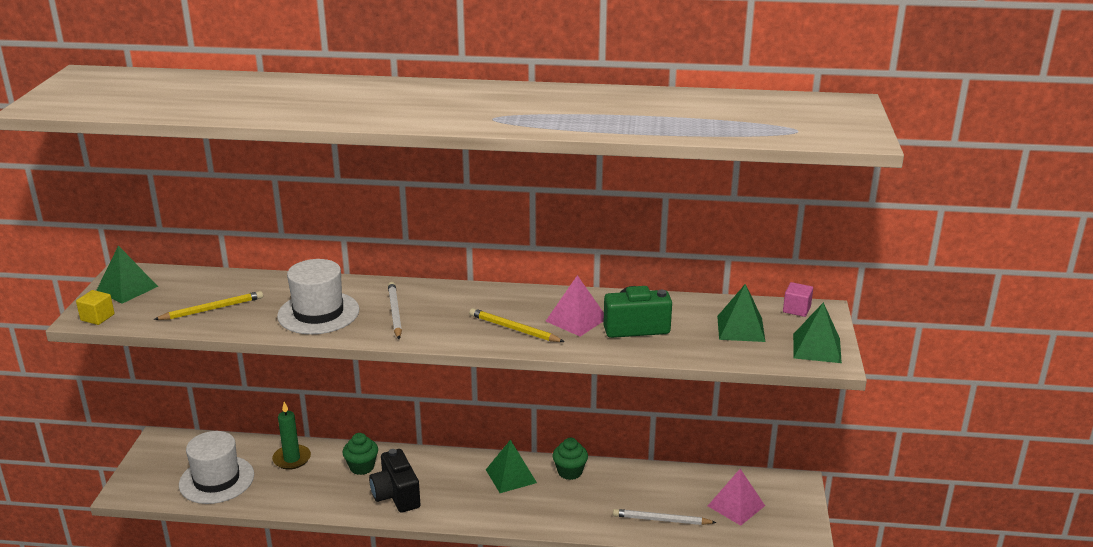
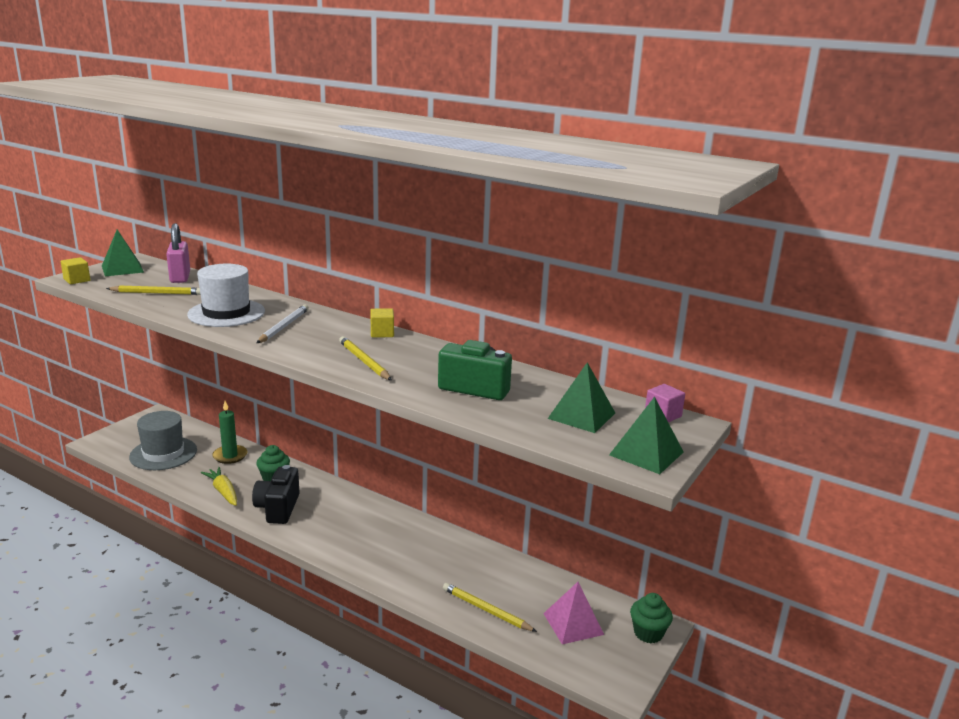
camera: 25 degrees right, 5 degrees down
(208, 282) = (180, 277): none -> pink padlock
(216, 480) = (163, 453): white hat -> grey hat
(324, 498) = (223, 491): none -> yellow carrot
(493, 293) = (382, 333): none -> yellow cube
(511, 476) = (385, 525): green pyramid -> none
(570, 472) = (439, 538): green cupcake -> green cupcake (648, 633)
(576, 319) = (428, 368): pink pyramid -> none
(661, 520) = (486, 610): white pencil -> yellow pencil

